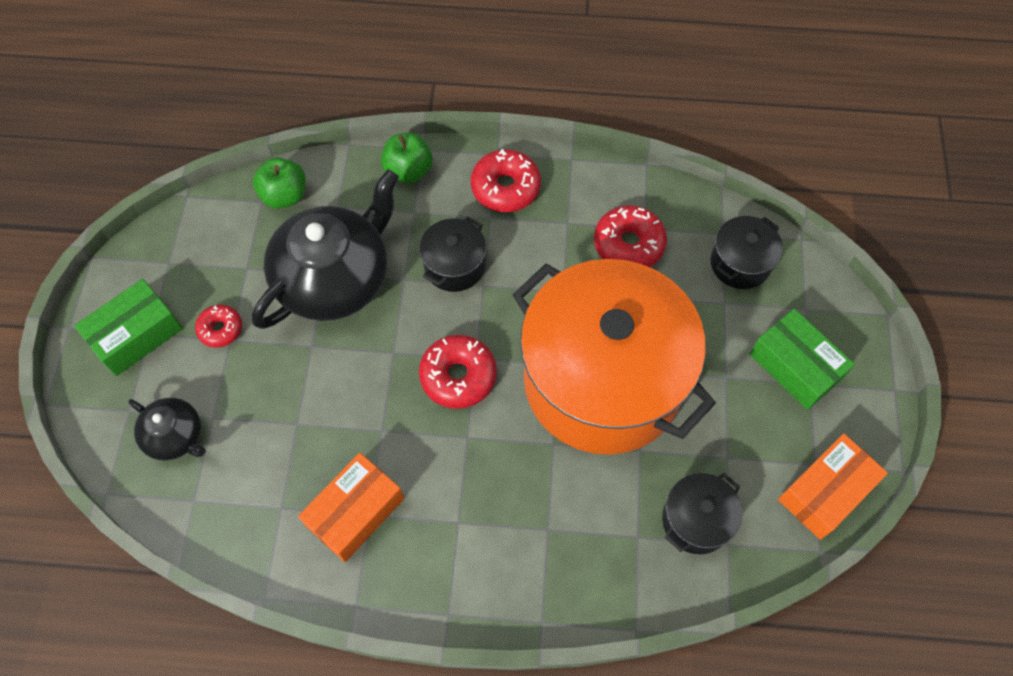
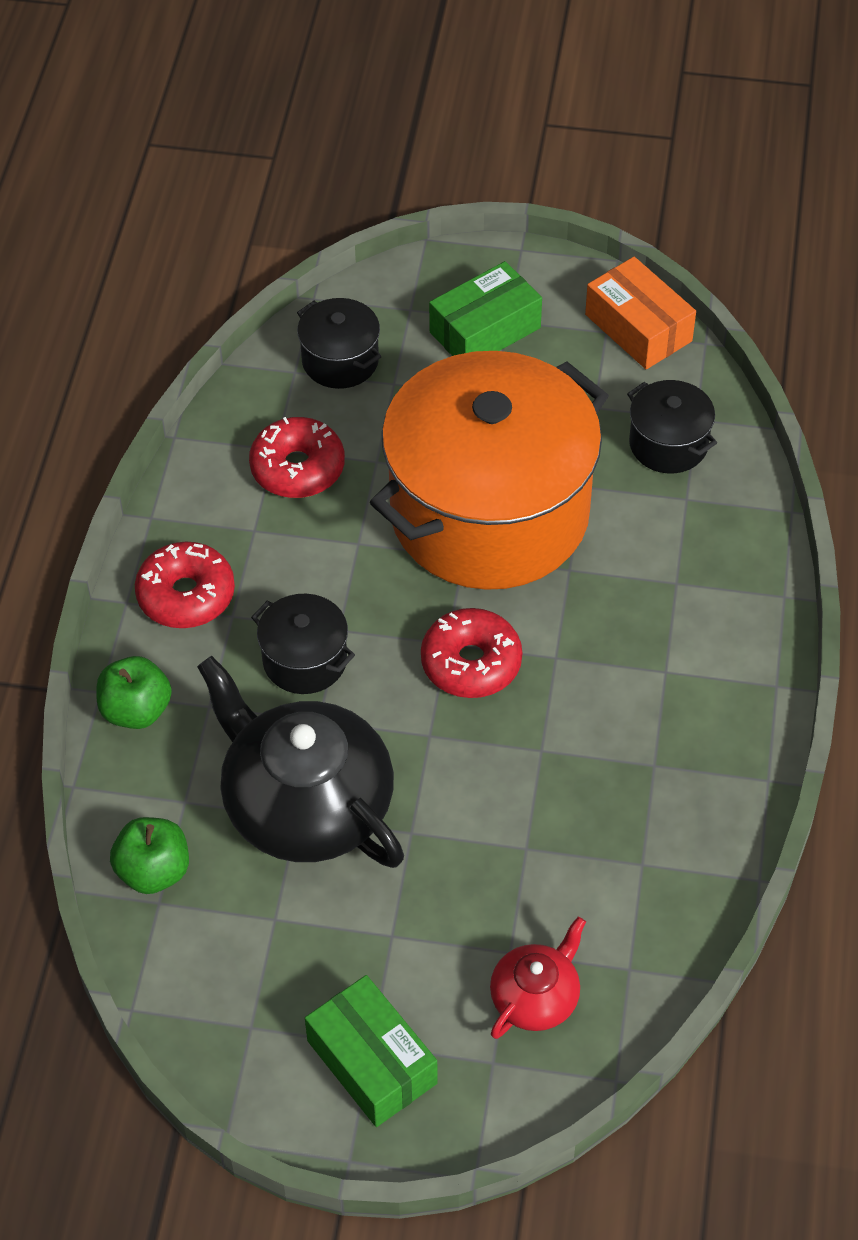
camera: 85 degrees left, 10 degrees down
(175, 436) = (536, 997): black teapot -> red teapot
(220, 329) = (373, 948): red donut -> none
(355, 512) = (650, 780): orange box -> none

